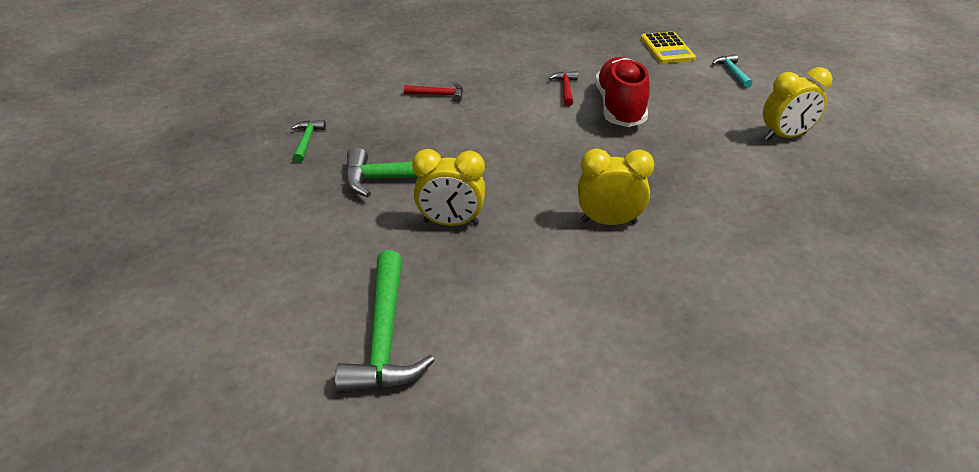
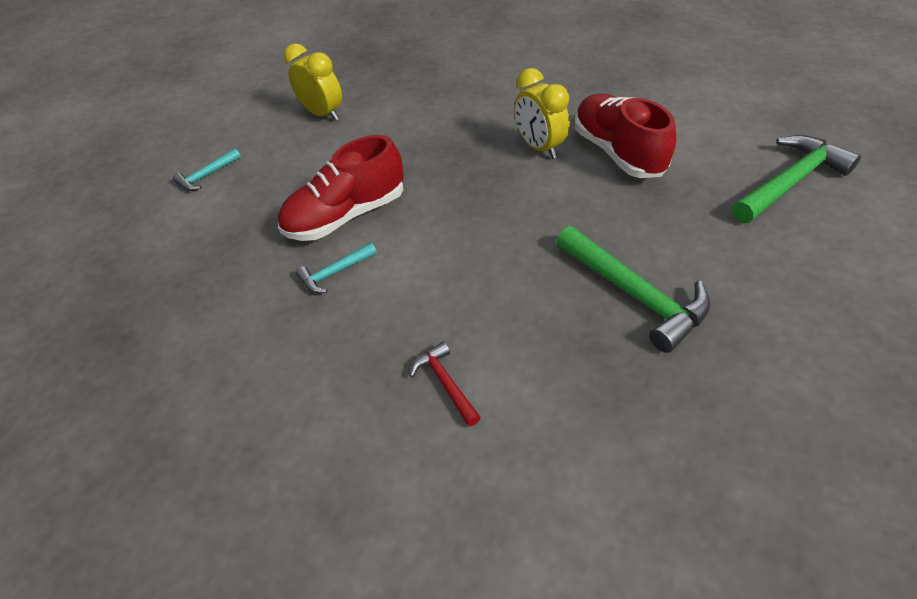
camera: 120 degrees left, 10 degrees up
(307, 141) = (682, 443): green hammer -> none
(451, 223) = (647, 222): yellow clock -> none
(550, 261) = (618, 152): none -> red shoe
(565, 89) = (335, 272): red hammer -> turquoise hammer
(667, 49) = (166, 239): yellow calculator -> none

